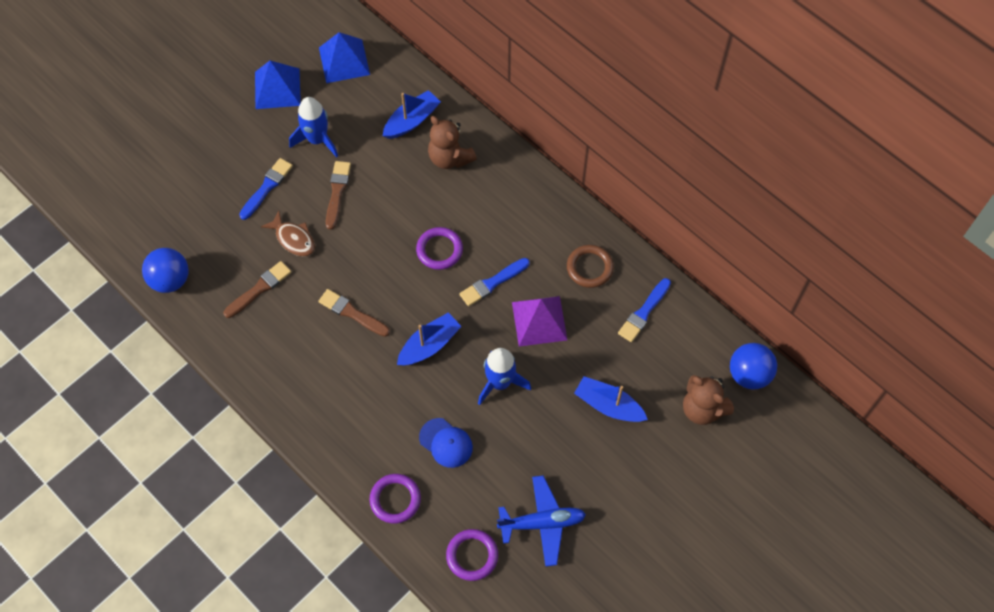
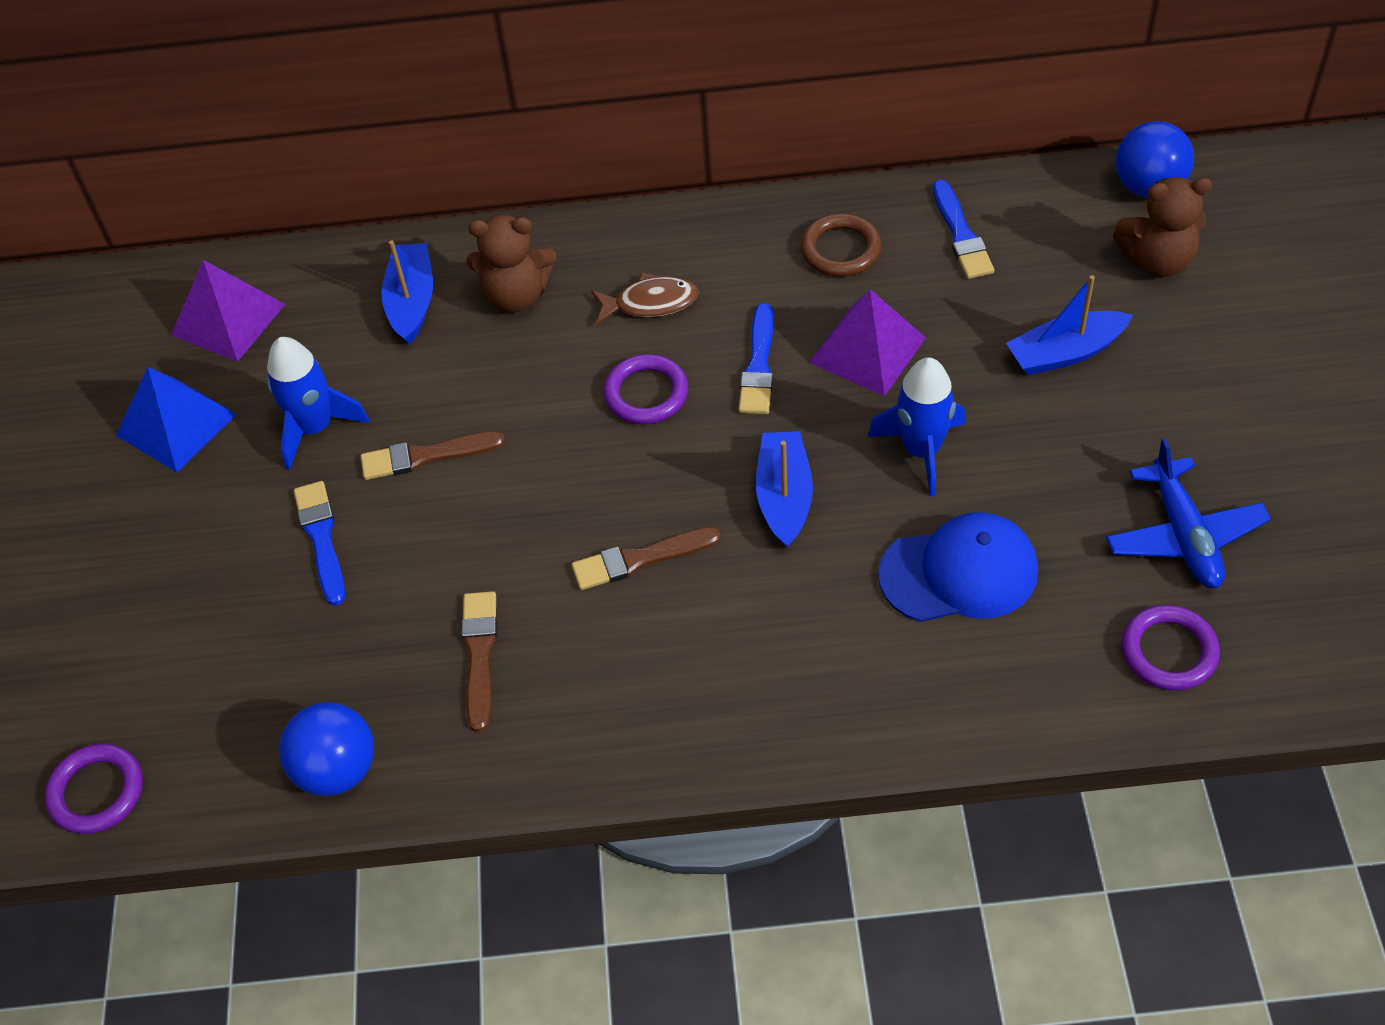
camera: 45 degrees left, 10 degrees down
(293, 239) = (443, 558): brown fish -> brown fish (650, 303)
(337, 192) = (426, 456): brown brush -> brown brush turned 60 degrees counterclockwise
(344, 61) = (228, 319): blue pyramid -> purple pyramid
(395, 499) = (997, 693): purple ring -> purple ring (97, 792)
(446, 443) = (959, 572): blue cap -> blue cap, size x1.51
(542, 523) = (1183, 535): blue plane -> blue plane turned 135 degrees clockwise

